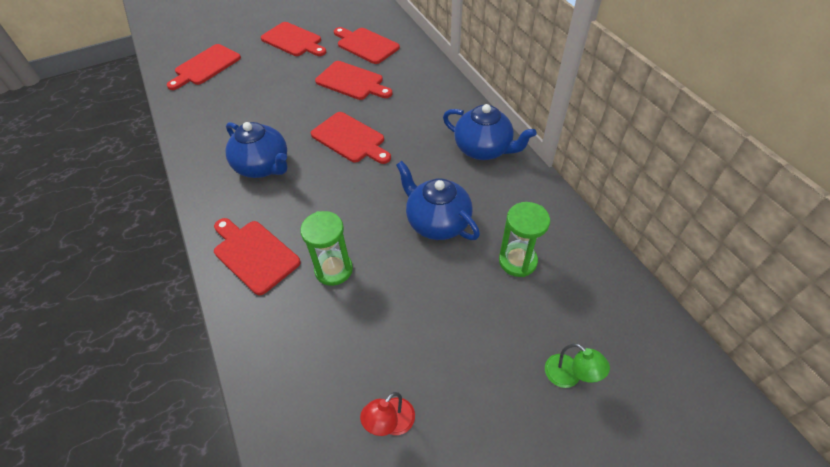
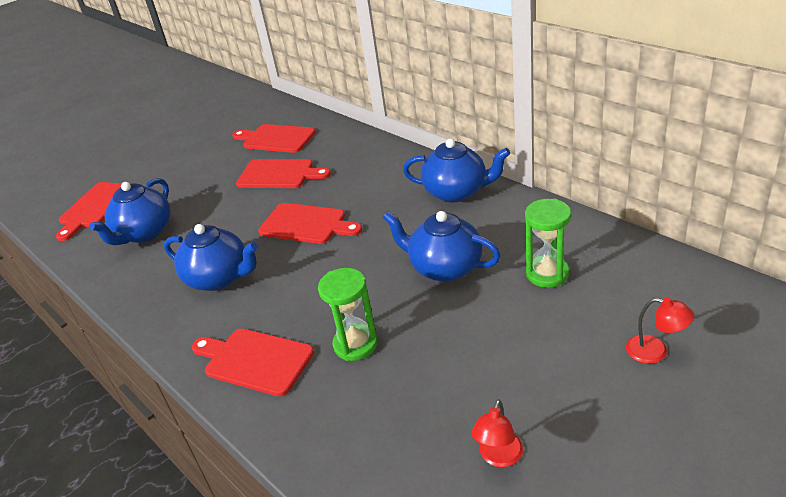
camera: 15 degrees left, 15 degrees down
(229, 103) = (144, 233): none -> blue teapot
(293, 40) = (189, 156): red cutting board -> none
(569, 376) = (655, 352): green lamp -> red lamp

